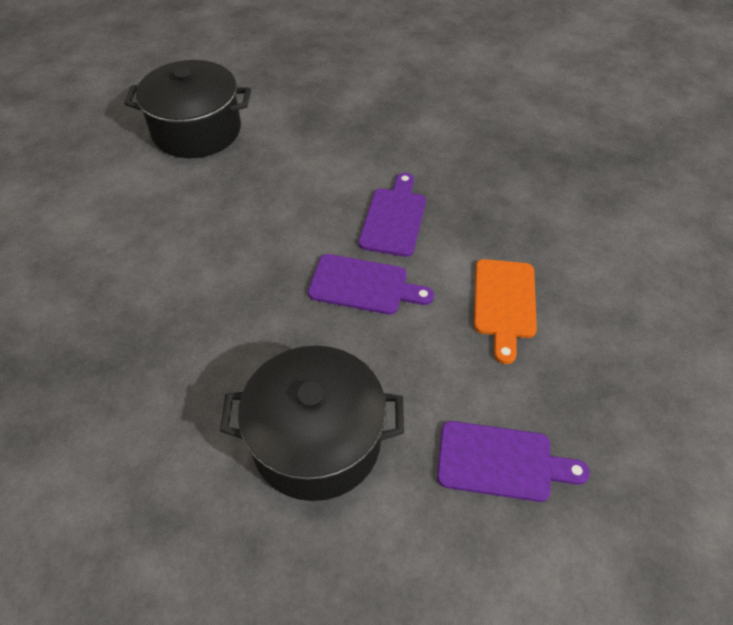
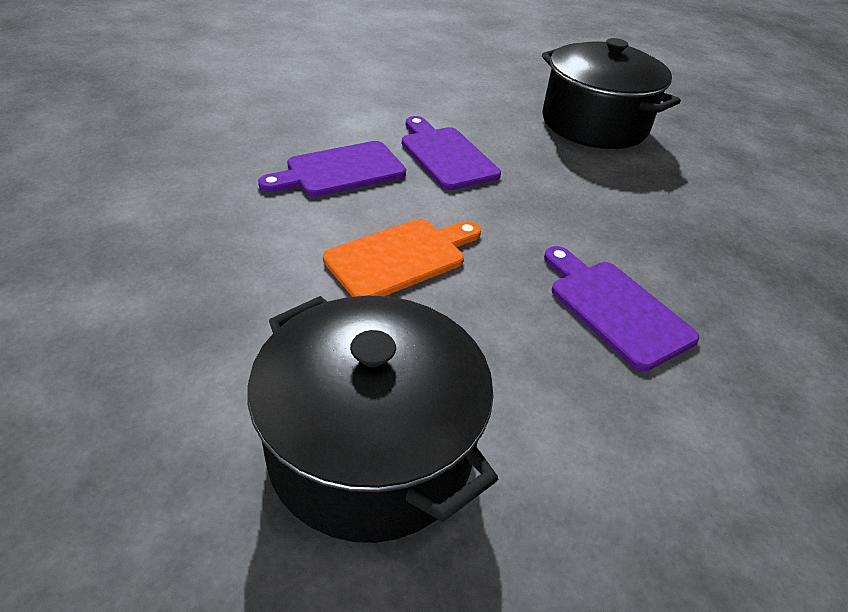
camera: 135 degrees left, 10 degrees down
(501, 461) = (498, 66): purple cutting board -> purple cutting board (615, 309)
(504, 303) = (372, 92): orange cutting board -> orange cutting board (400, 257)

